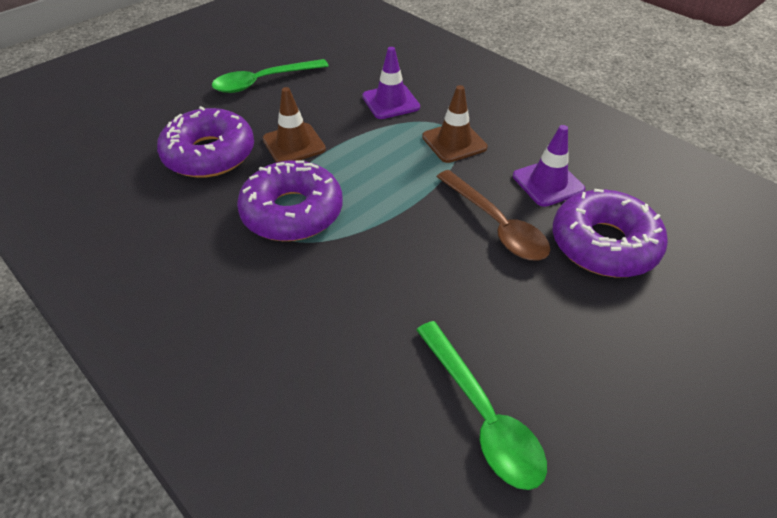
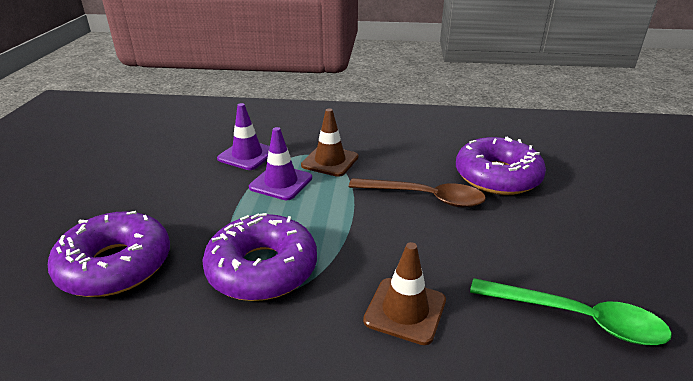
camera: 40 degrees left, 15 degrees down
(263, 82) = (105, 185): green spoon -> none
(294, 144) = (198, 218): brown traffic cone -> brown traffic cone (405, 310)
(548, 183) = (421, 158): purple traffic cone -> purple traffic cone (281, 183)

